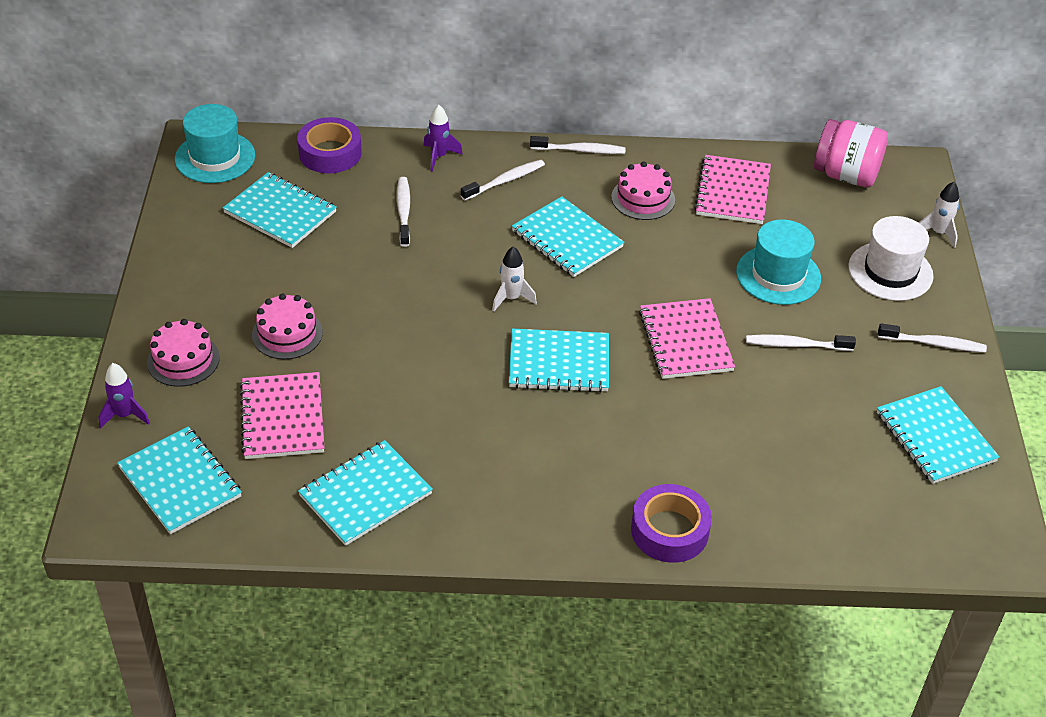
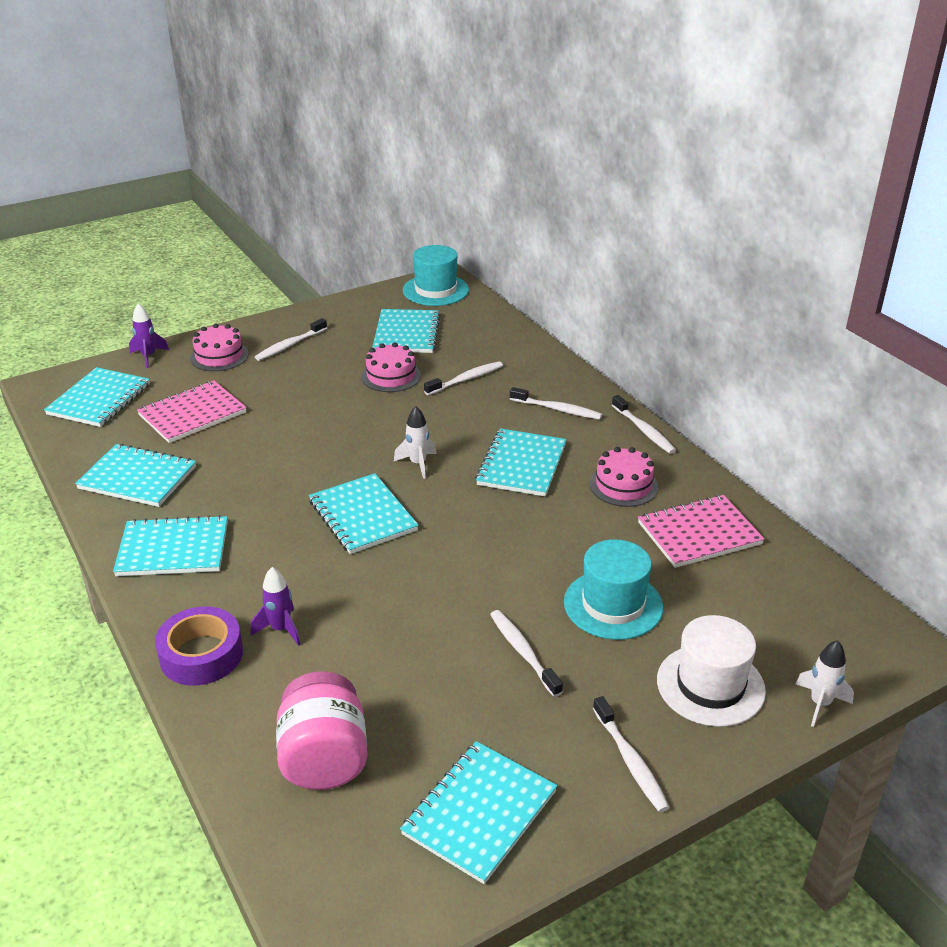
camera: 60 degrees right, 10 degrees down
(216, 300) = (290, 345): none -> white toothbrush
(287, 333) = (281, 383): pink cake -> pink cake (391, 376)
(330, 153) = (494, 327): purple tape -> none
(439, 156) = (548, 370): purple rocket -> purple rocket (281, 629)
(507, 504) = (173, 549): none -> turquoise notebook
(685, 341) = (458, 577): pink notebook -> none
(846, 175) = (823, 599): pink jar -> pink jar (324, 758)

